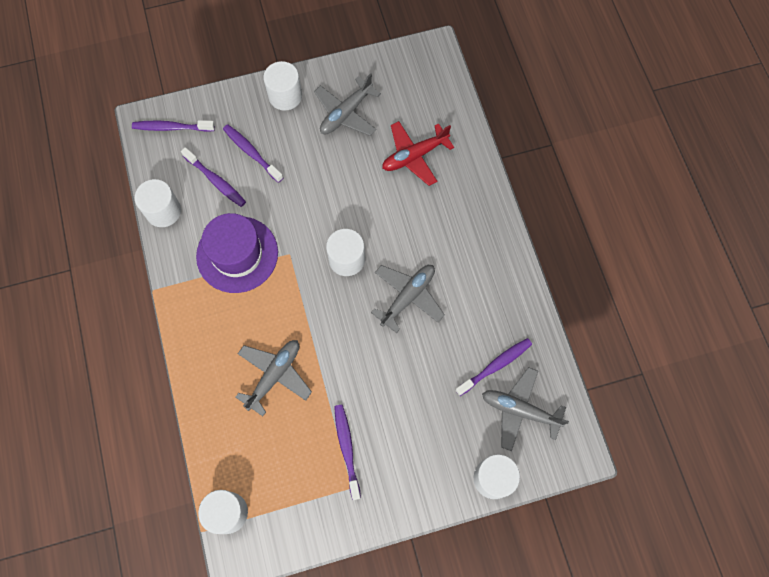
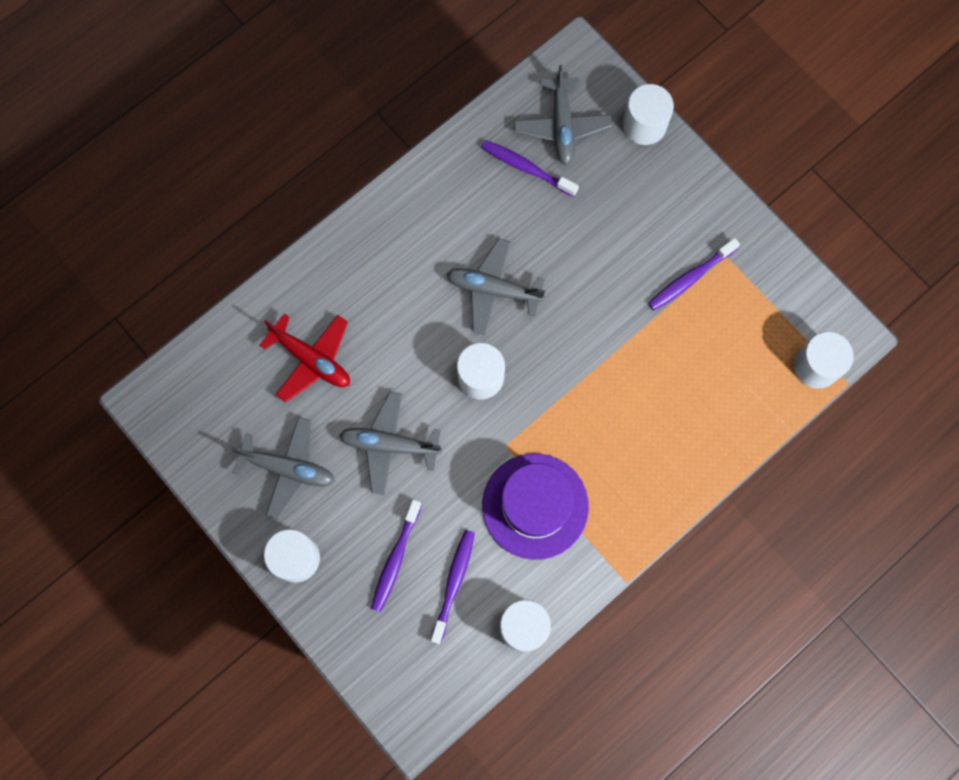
camera: 115 degrees left, 5 degrees up
(171, 127) = (406, 682): purple toothbrush -> none
(274, 375) = (653, 390): grey plane -> grey plane (389, 445)

